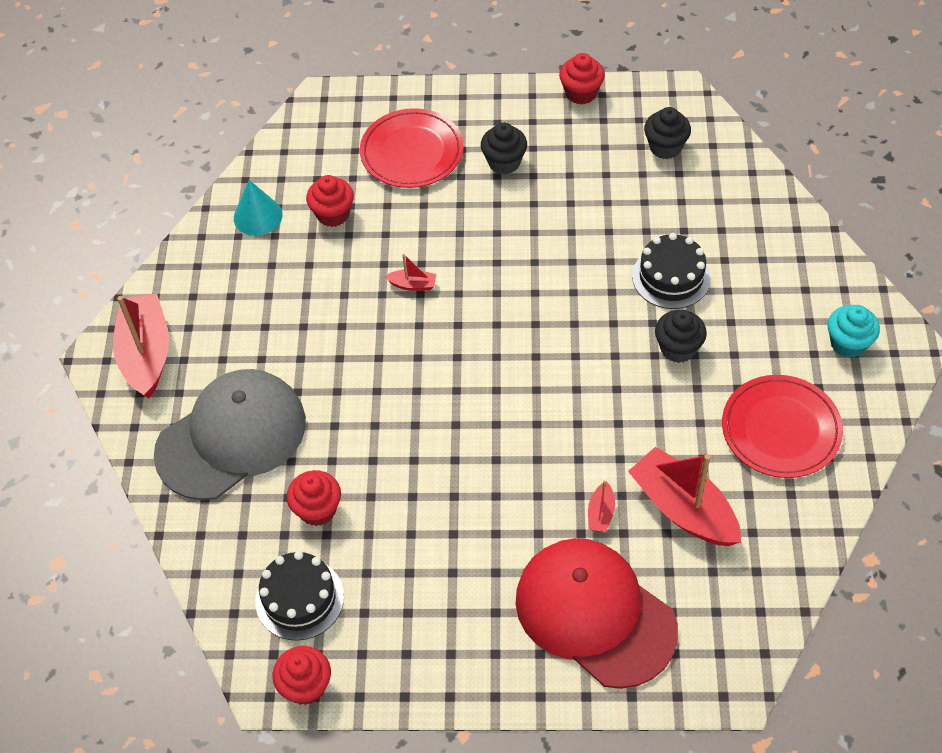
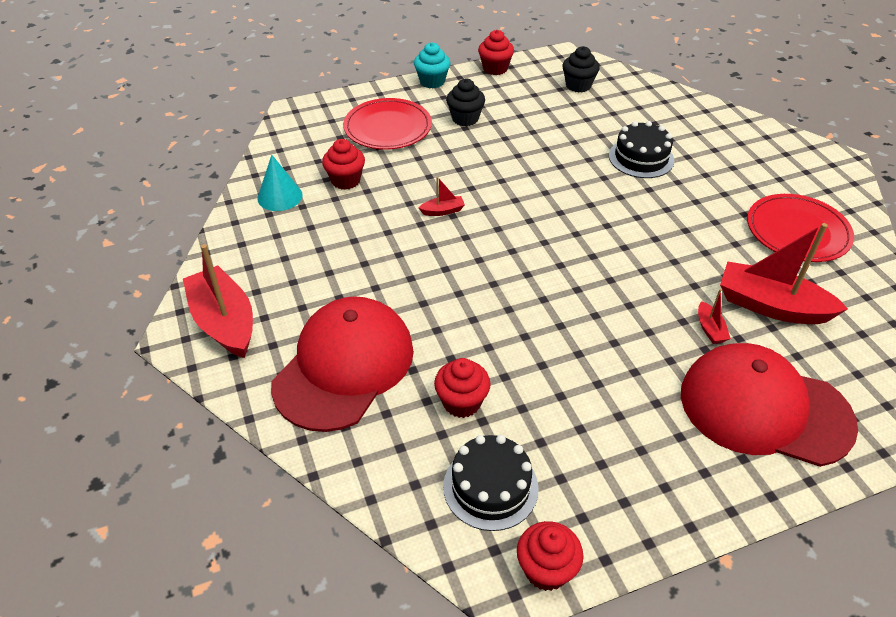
camera: 25 degrees left, 10 degrees down
(231, 437) = (344, 366): grey cap -> red cap
(678, 348) = (681, 200): black cupcake -> none
(848, 343) = (797, 167): turquoise cupcake -> turquoise cupcake (432, 81)

